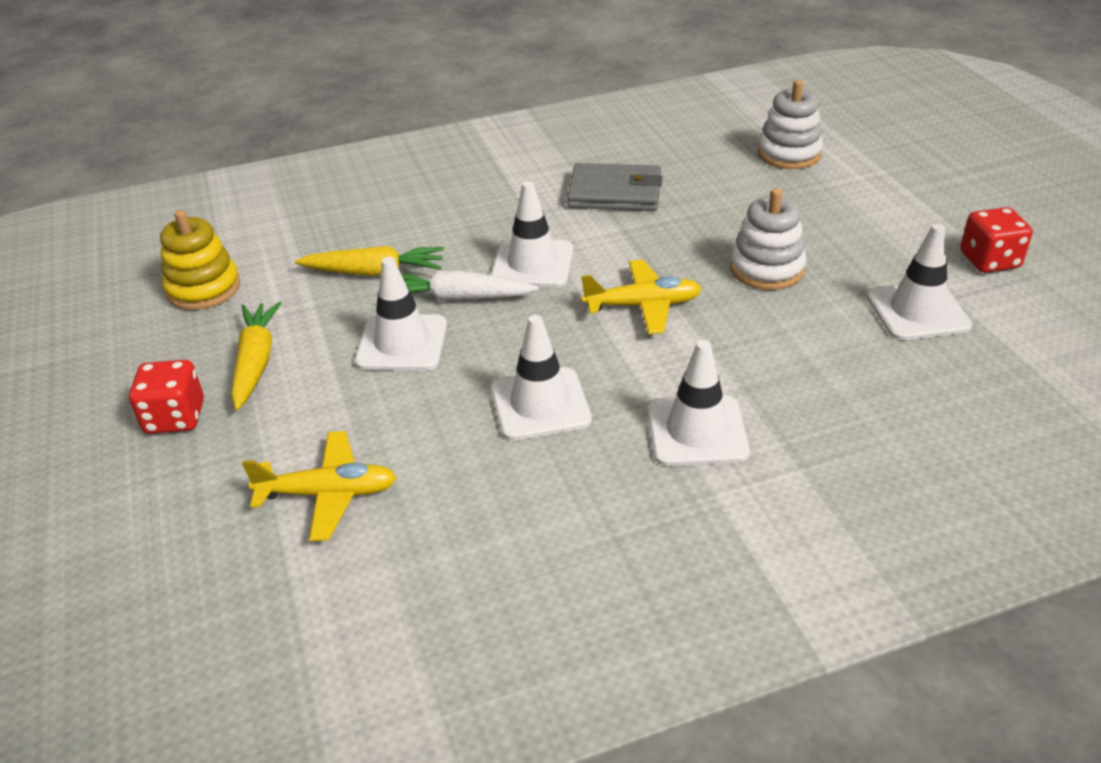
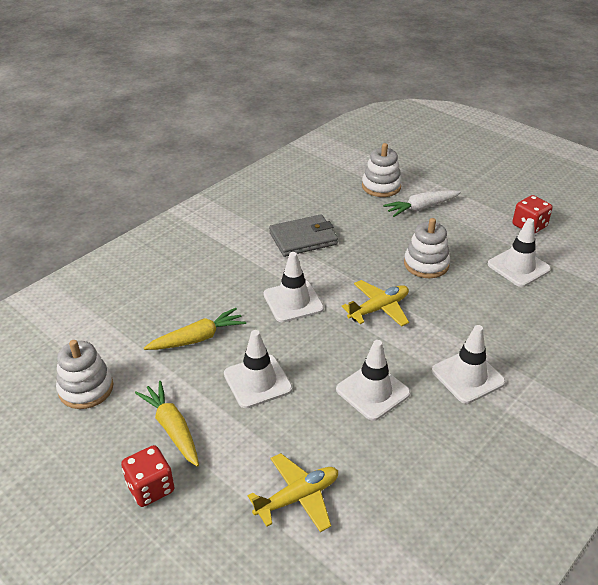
camera: 30 degrees left, 0 degrees up
(203, 288) = (86, 389): yellow stacking toy -> white stacking toy
(458, 298) = (267, 339): white carrot -> white carrot (421, 208)

